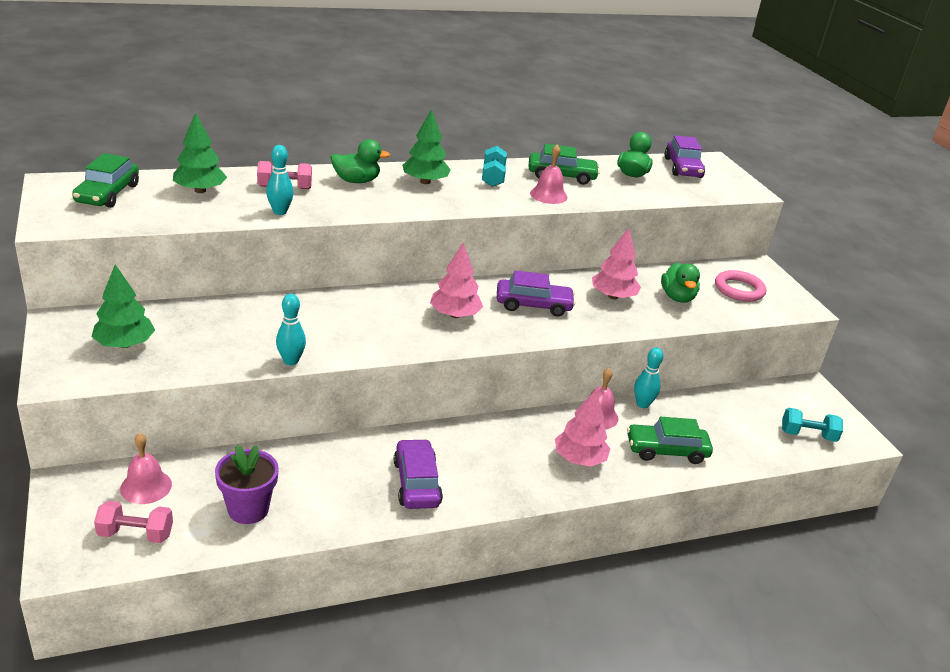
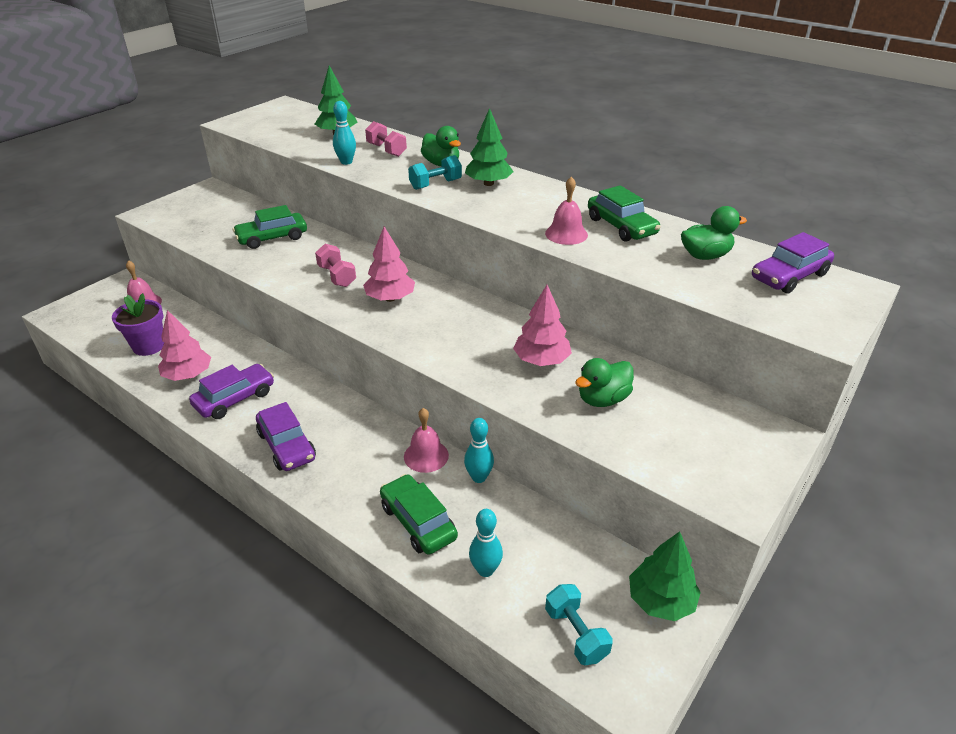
camera: 60 degrees right, 5 degrees up
(107, 194) = (291, 118): green car -> green car (272, 238)
(125, 344) = (204, 213): green tree -> green tree (661, 600)
(136, 534) = (97, 321): pink dumbbell -> pink dumbbell (337, 276)
(291, 361) = (244, 266): turquoise bowling pin -> turquoise bowling pin (485, 570)
(493, 177) = (552, 202): turquoise dumbbell -> turquoise dumbbell (435, 184)
(533, 305) = (459, 326): purple car -> purple car (286, 446)
(579, 459) = (347, 470): pink tree -> pink tree (188, 375)
(739, 289) = (693, 436): pink ring -> none

